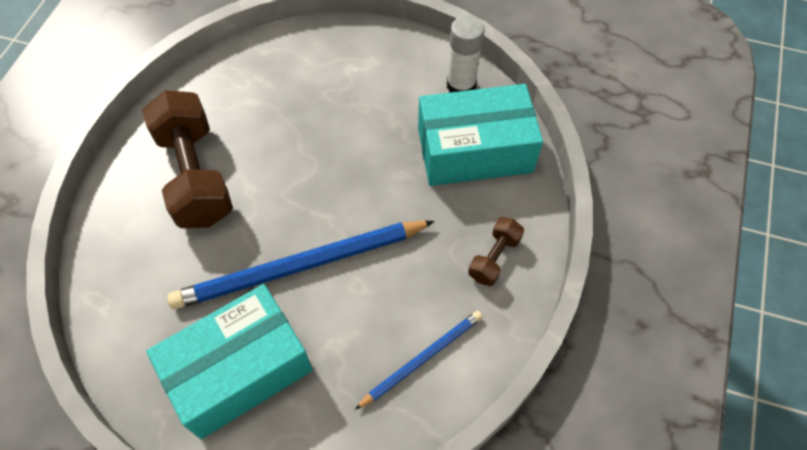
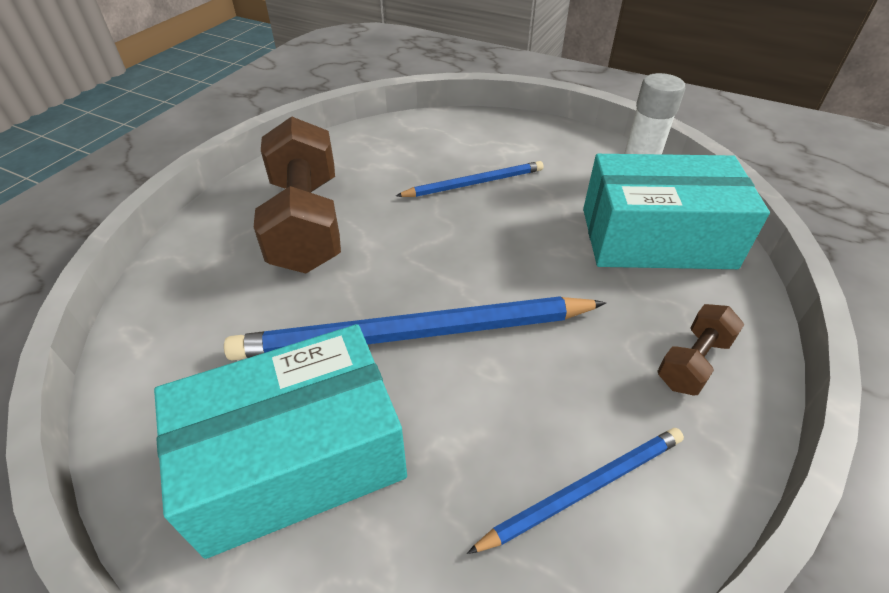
camera: 10 degrees right, 15 degrees down
(327, 112) = (474, 183): none -> blue pencil

